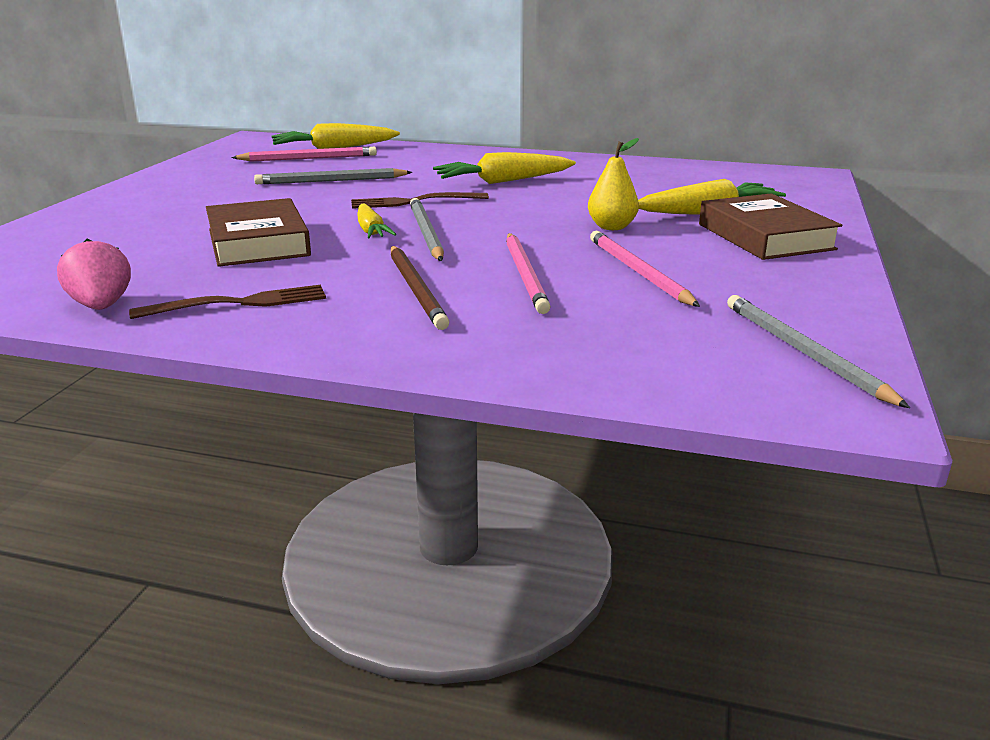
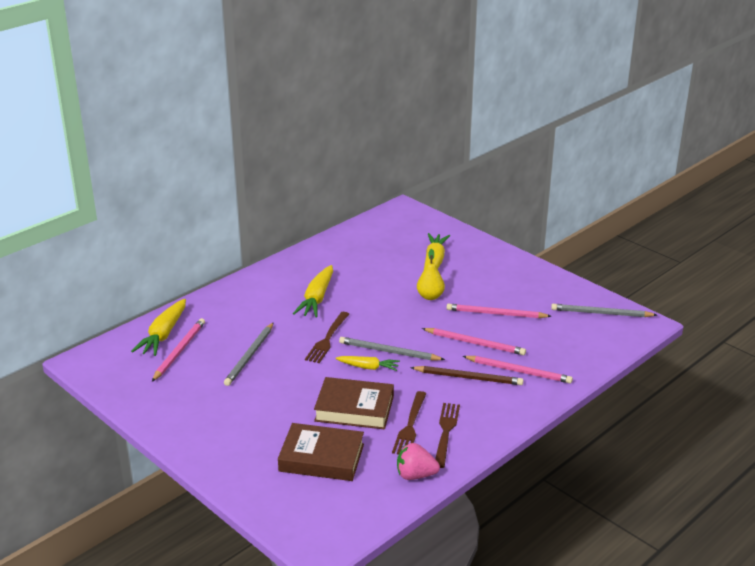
camera: 60 degrees left, 5 degrees up
(238, 279) = (410, 426): none -> brown fork
(483, 320) = (519, 371): none -> pink pencil
(765, 237) = (480, 264): brown book -> brown book (321, 457)

